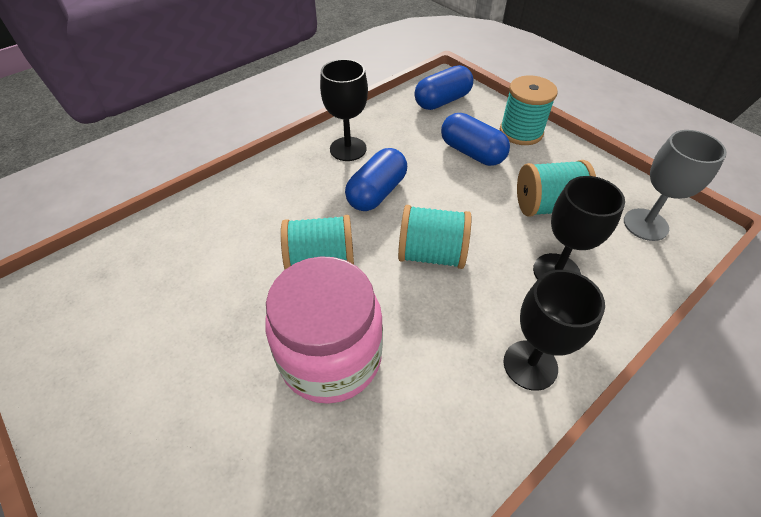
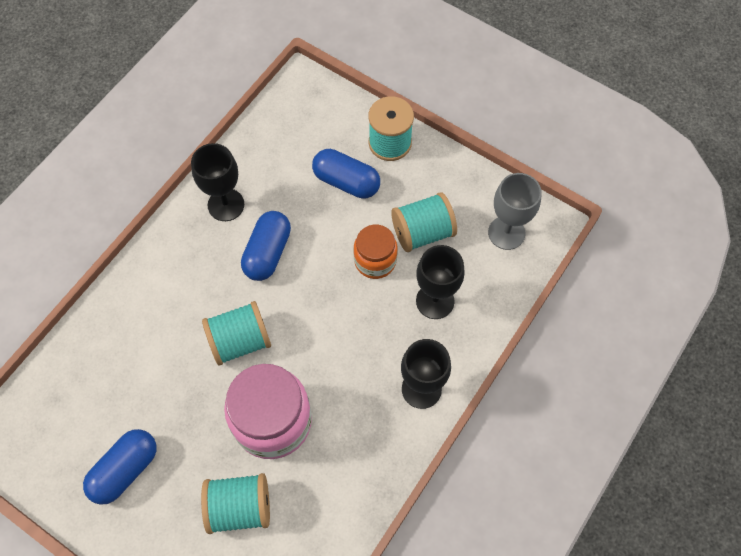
camera: 15 degrees left, 15 degrees up
(432, 254) = (330, 308): turquoise spool -> turquoise spool (240, 507)
(442, 101) = (305, 115): blue capsule -> blue capsule (125, 470)
(490, 221) = (375, 261): none -> orange jar

